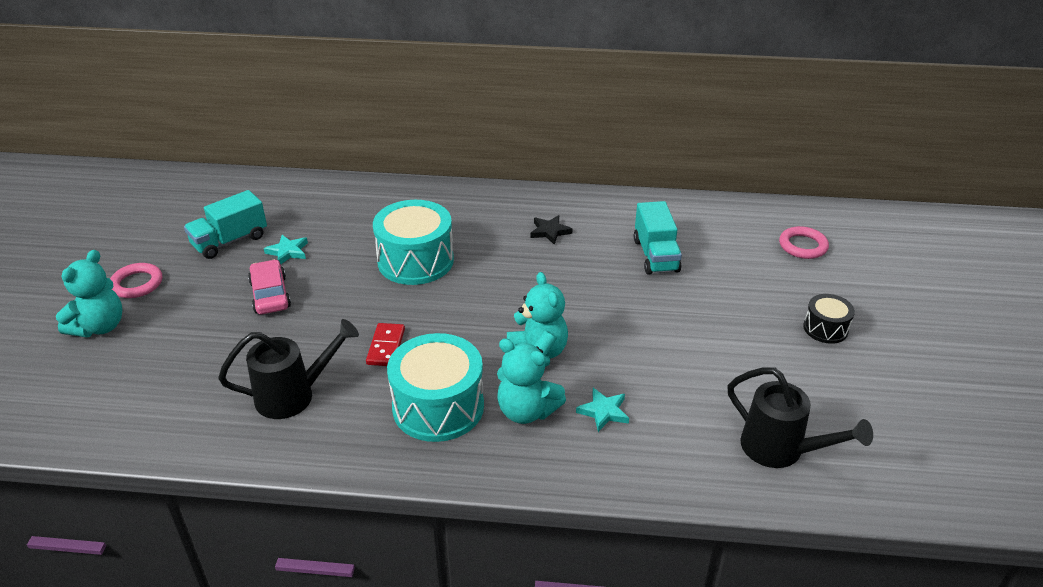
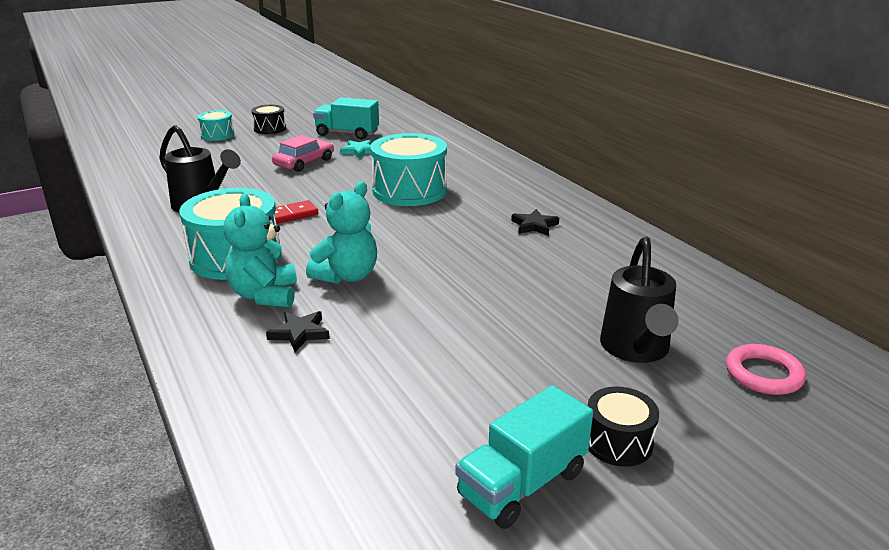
camera: 55 degrees right, 10 degrees down
(99, 327) = (217, 135): turquoise teddy bear -> turquoise drum
(137, 284) = (270, 129): pink ring -> black drum
(603, 412) = (299, 333): turquoise star -> black star
(655, 255) = (583, 286): turquoise truck -> turquoise truck (522, 483)
(780, 450) = (339, 470): black watering can -> black watering can (635, 349)

